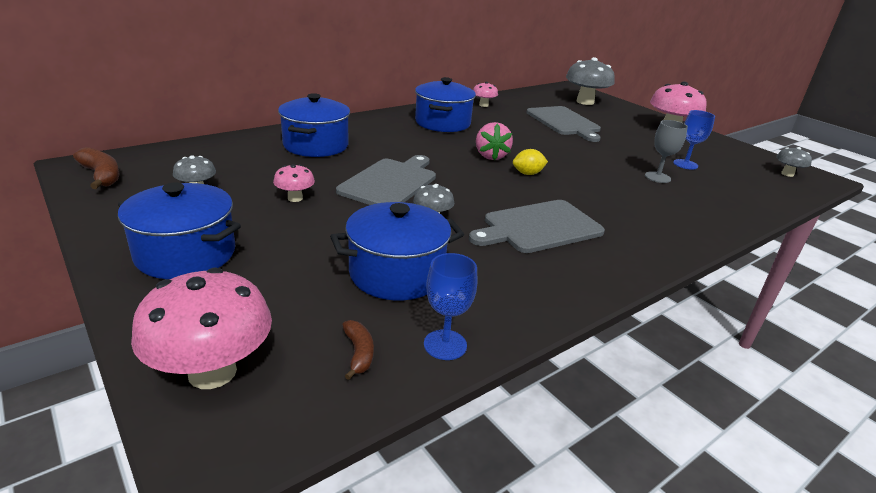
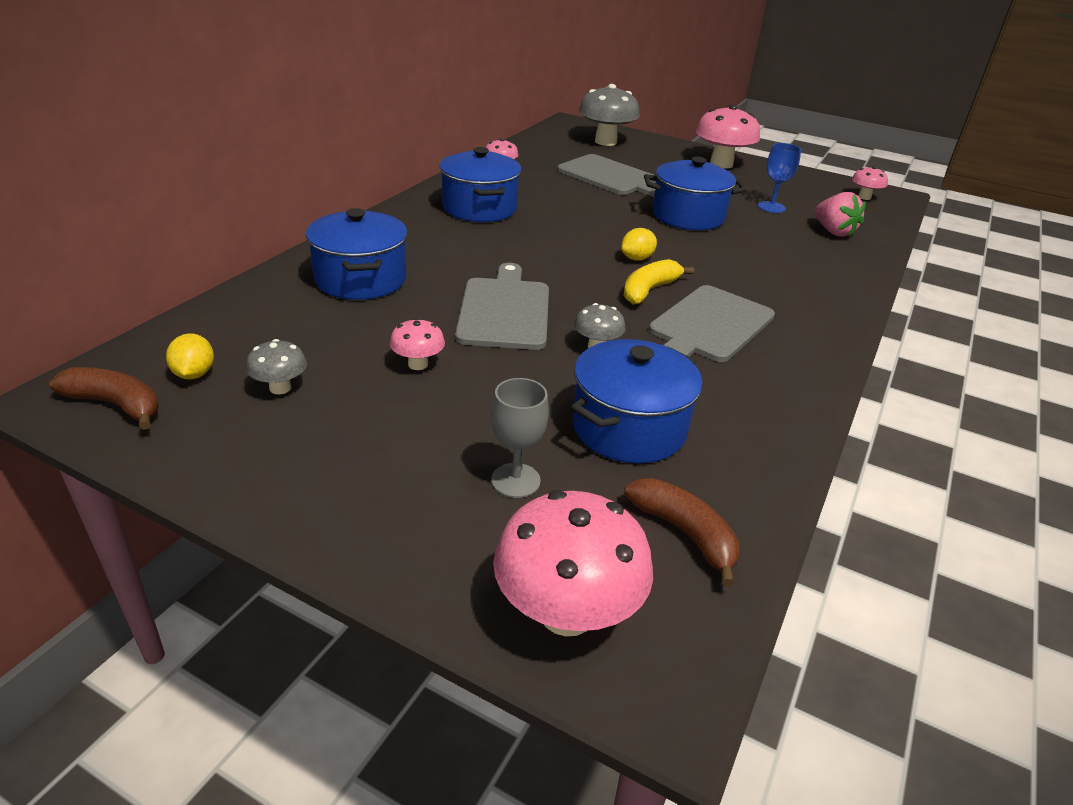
camera: 25 degrees left, 5 degrees up
(160, 171) = (194, 374): none -> yellow lemon
(186, 254) = (371, 482): blue pot -> blue pot (688, 216)
(359, 353) = (684, 533): brown banana -> brown banana, size x1.61
(445, 345) = (751, 493): blue goblet -> none
(491, 156) = (577, 244): pink strawberry -> pink strawberry (833, 232)
(514, 194) = (649, 290): none -> yellow banana
(657, 177) = (761, 231): grey goblet -> grey goblet (515, 480)
(787, 174) = (864, 197): grey mushroom -> pink mushroom

